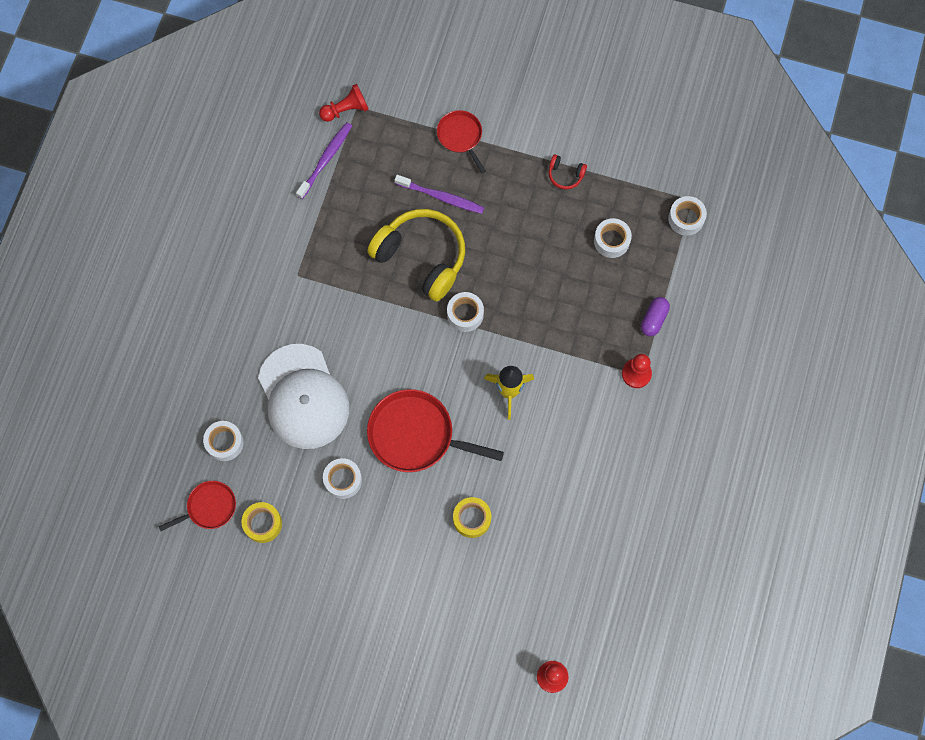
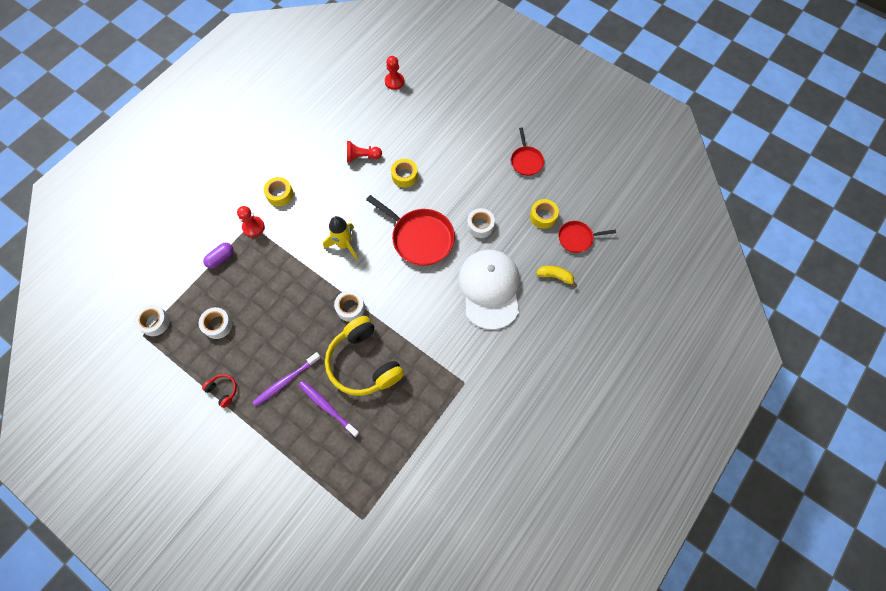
camera: 160 degrees left, 5 degrees down
(224, 442) = (555, 276): white tape -> yellow banana
(326, 159) = (407, 477): purple toothbrush -> purple toothbrush (286, 381)
(346, 109) = (373, 520): red pawn -> red pawn (362, 157)
(460, 136) = (288, 456): red pan -> red pan (526, 161)
(626, 431) = (280, 194): none -> yellow tape

